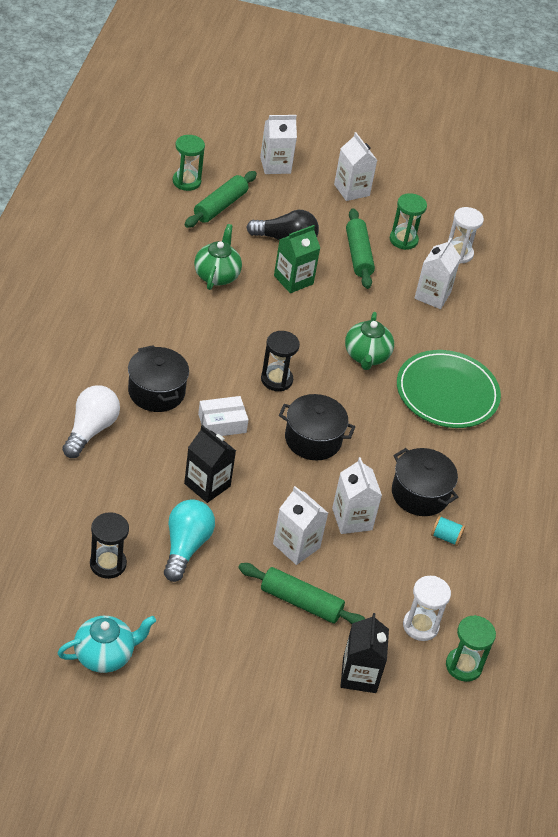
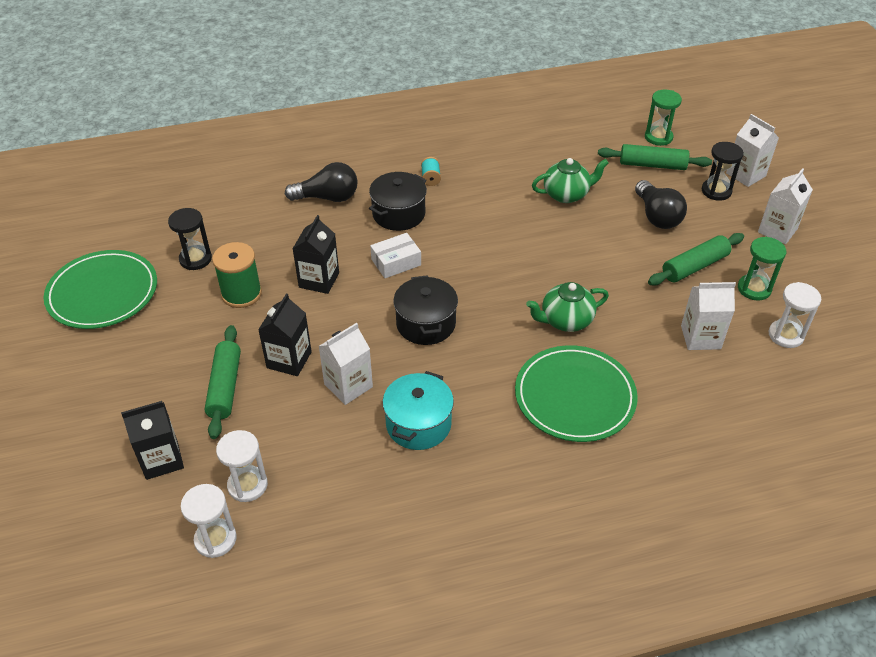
camera: 70 degrees right, 0 degrees up
(91, 430) = (327, 197): white light bulb -> black light bulb
(105, 655) = (103, 293): turquoise teapot -> green plate
(186, 547) = (241, 294): turquoise light bulb -> green spool
(222, 423) = (396, 262): white box -> white box turned 75 degrees counterclockwise
(276, 380) = (477, 274): black hourglass -> black hourglass (716, 191)
(293, 280) = (612, 239): green carton -> none
(296, 546) = (289, 360): white carton -> black carton
(420, 494) = (418, 424): black pot -> turquoise pot
(446, 537) = (376, 465): turquoise spool -> turquoise spool (431, 178)
(463, 666) = (215, 539): green hourglass -> white hourglass

